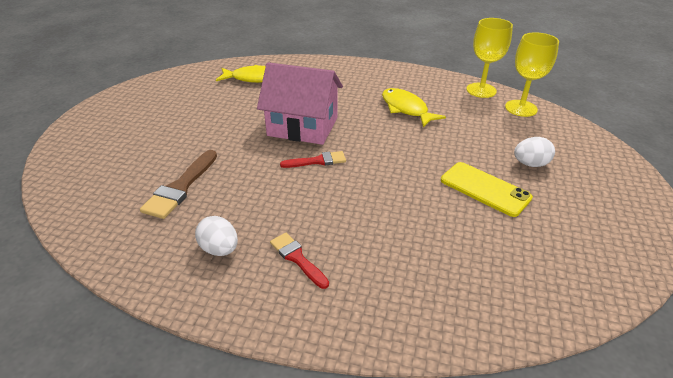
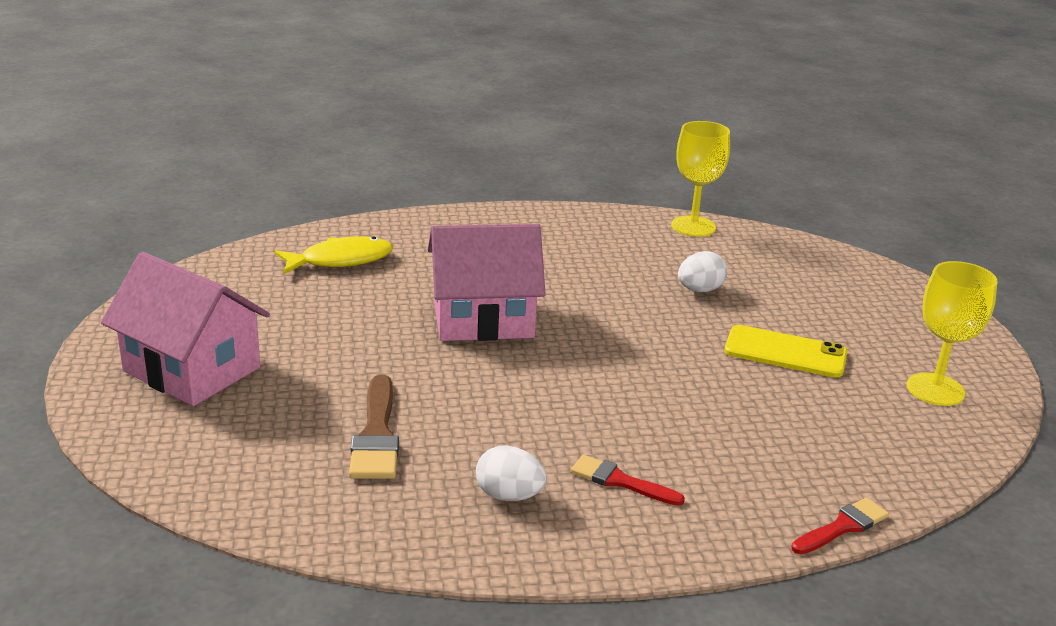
camera: 25 degrees left, 10 degrees down
(125, 126) = (192, 369): none -> pink house
(317, 161) = (545, 361): red brush -> red brush (842, 527)
(406, 109) = (611, 269): yellow fish -> none
(521, 108) = (761, 243): yellow goblet -> yellow goblet (935, 389)
(530, 164) = (818, 312): white egg -> white egg (699, 290)

